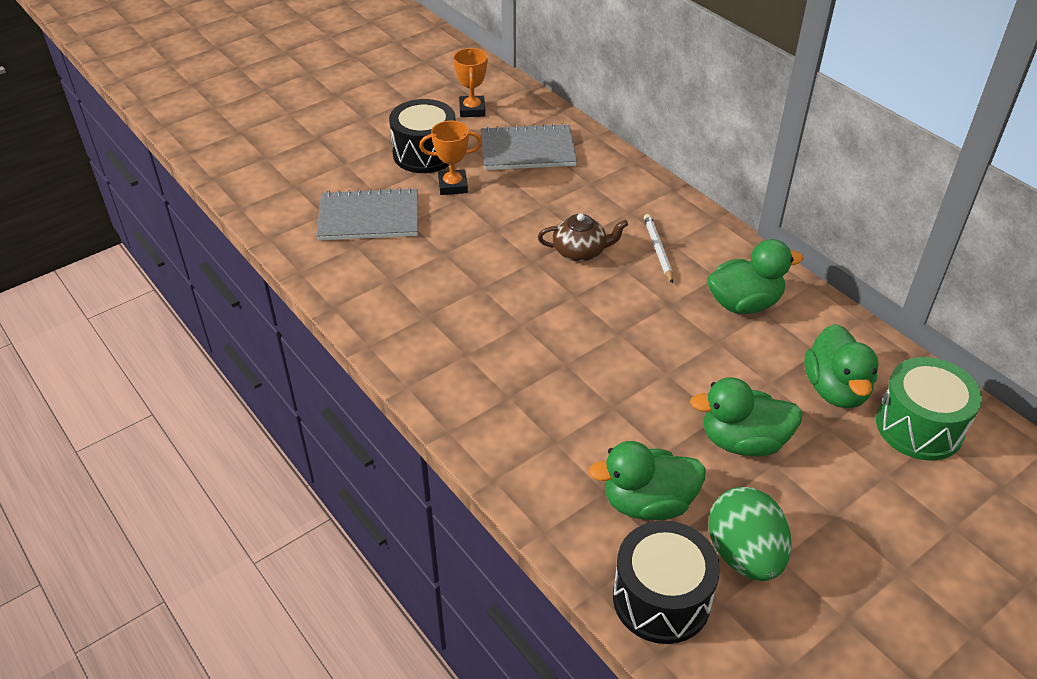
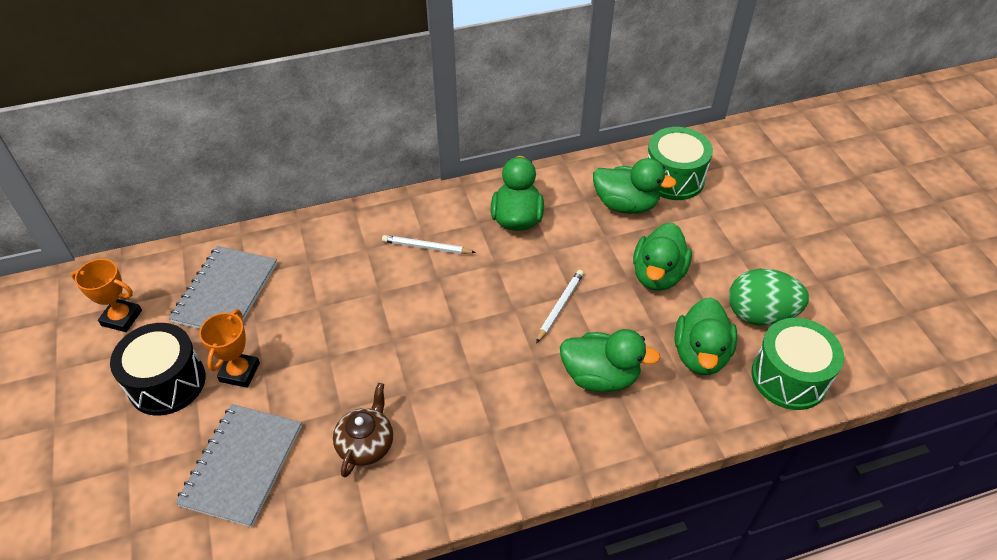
camera: 70 degrees left, 5 degrees up
(570, 420) = (600, 376): none -> green duck
(580, 252) = (399, 301): brown teapot -> brown teapot (366, 444)
(644, 367) = (560, 306): none -> white pencil
(661, 599) = (789, 377): black drum -> green drum

